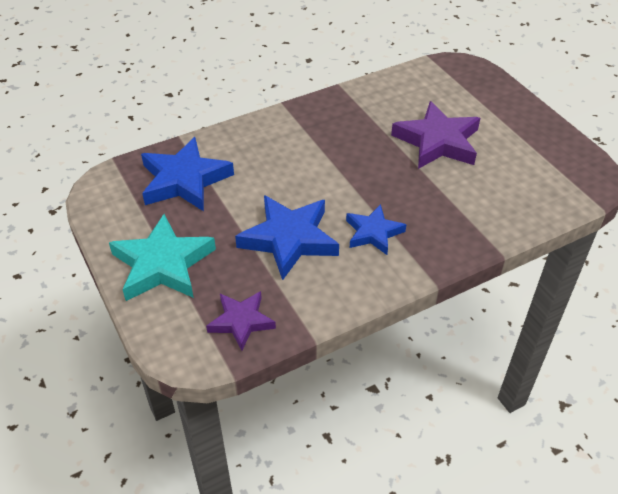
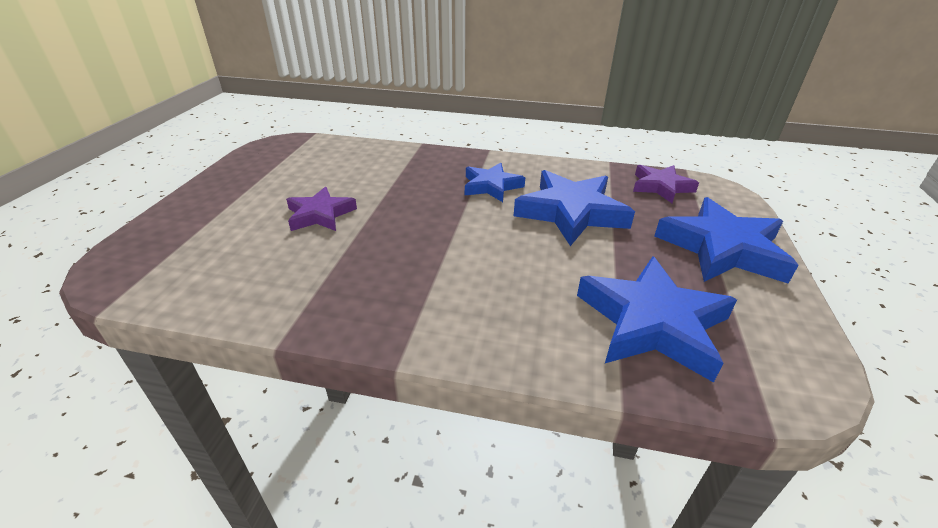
camera: 140 degrees left, 10 degrees down
(162, 264) = (722, 248): turquoise star -> blue star
(437, 142) = (320, 214): purple star -> purple star, size x0.60

